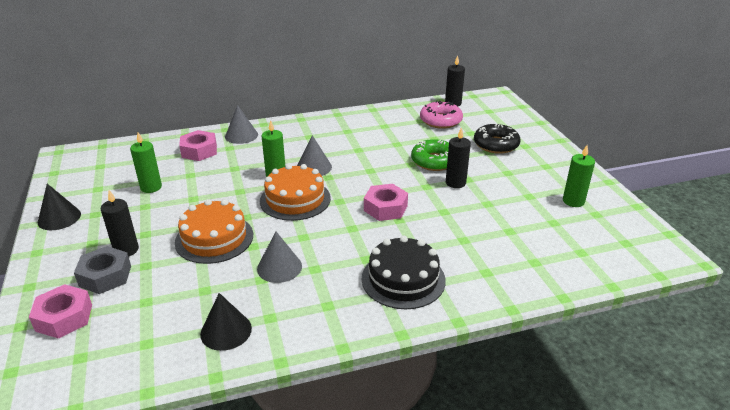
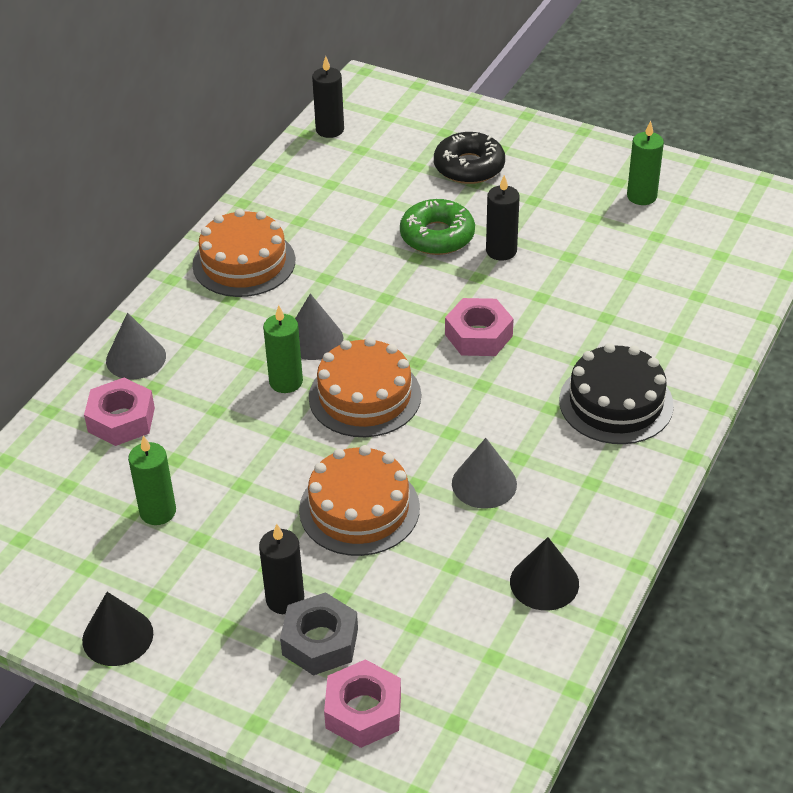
camera: 45 degrees left, 10 degrees up
(336, 128) = (244, 262): none -> orange cake
(440, 121) = (356, 169): pink donut -> none

